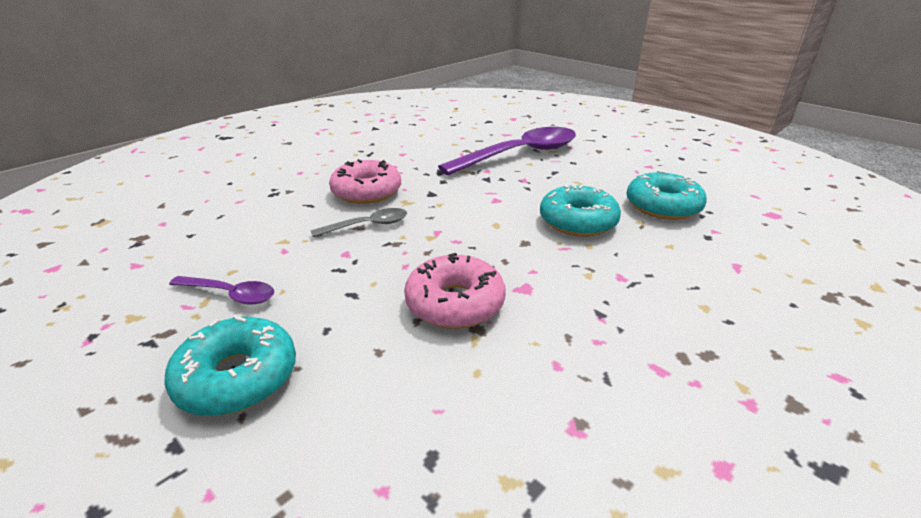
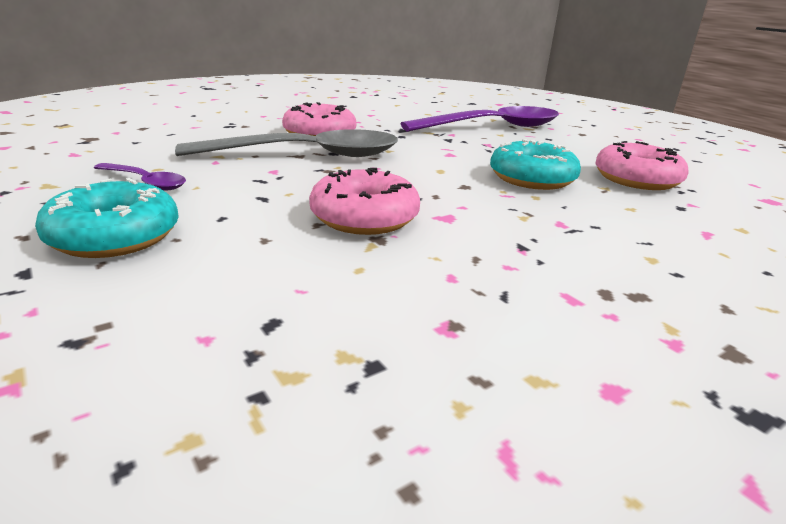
camera: 10 degrees right, 5 degrees down
(367, 225) = (306, 155): grey spoon -> grey spoon, size x2.13
(662, 206) = (636, 179): turquoise donut -> pink donut

